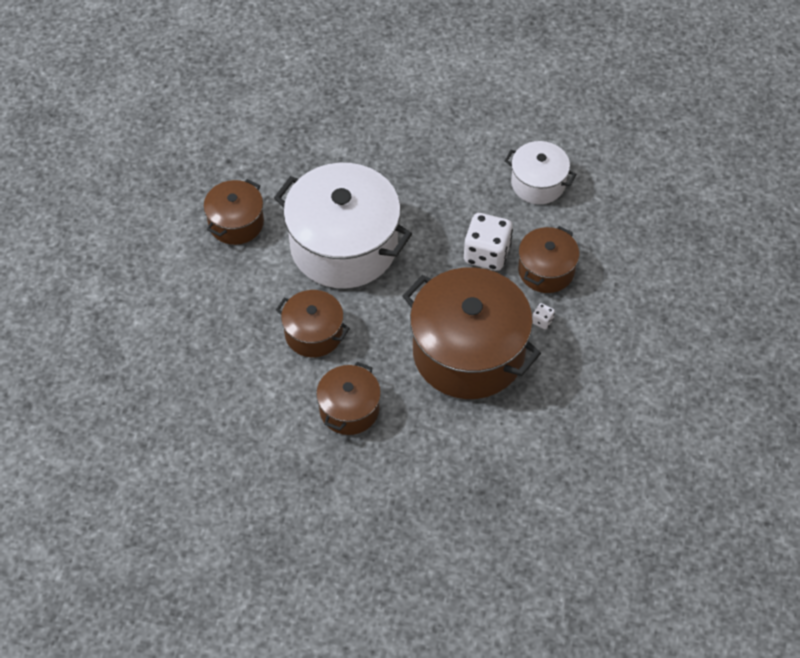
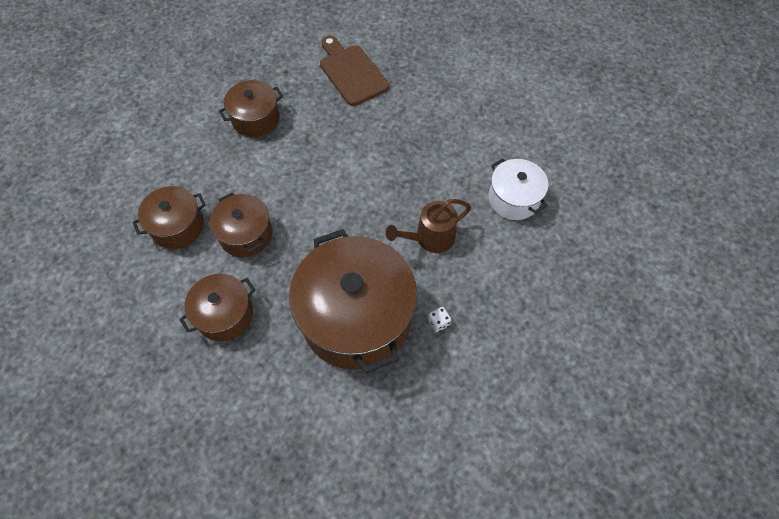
camera: 30 degrees right, 5 degrees up
(298, 131) = (351, 72): none -> brown cutting board
(344, 245) = (321, 175): white pot -> none
(487, 254) = (430, 238): white dice -> brown watering can
(546, 270) = (472, 278): brown pot -> brown pot (178, 226)

